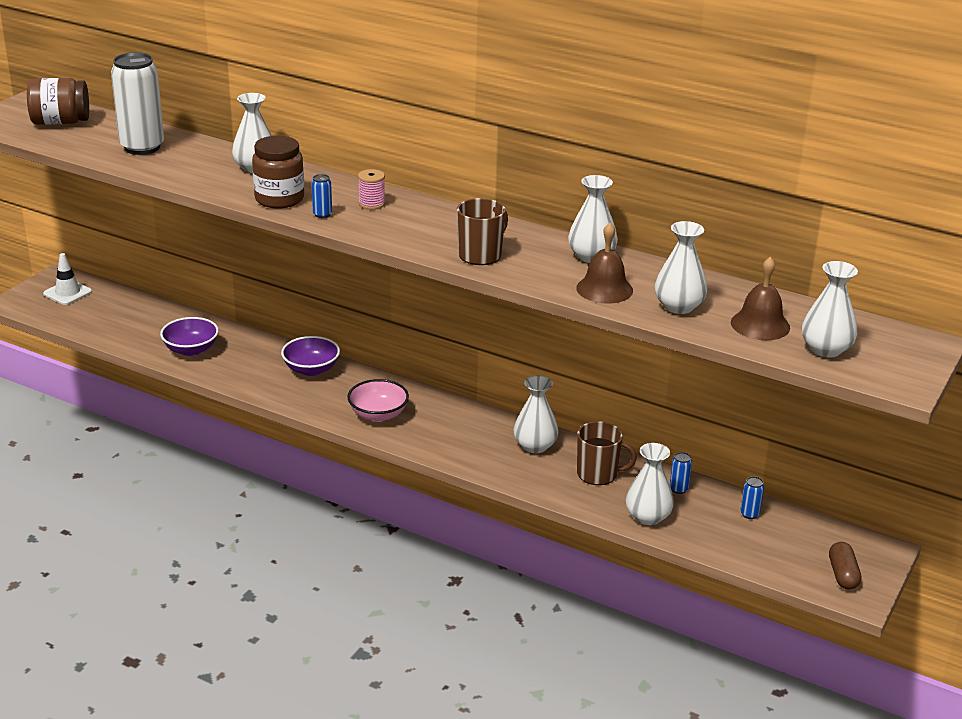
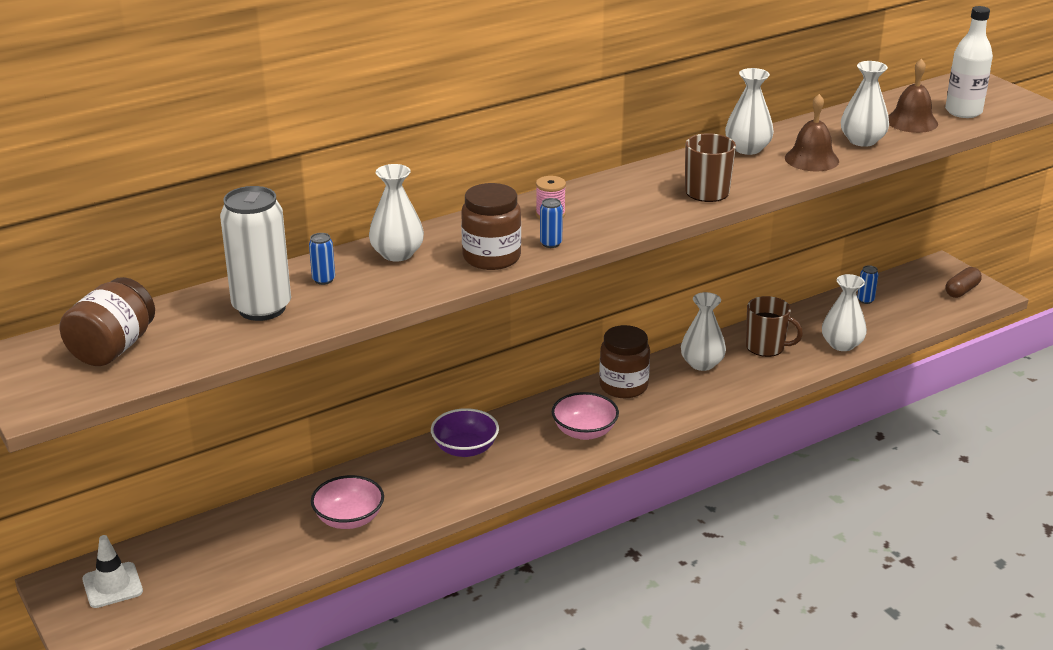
camera: 60 degrees left, 0 degrees up
(191, 349) = (349, 519): purple bowl -> pink bowl
(461, 416) = (623, 386): none -> brown jar
(598, 474) = (766, 347): brown mug -> brown mug turned 75 degrees clockwise
(678, 489) = (812, 318): blue can -> blue can (323, 280)
(826, 349) = (963, 112): white vase -> white bottle
(843, 575) = (962, 291): brown capsule -> brown capsule turned 75 degrees counterclockwise

